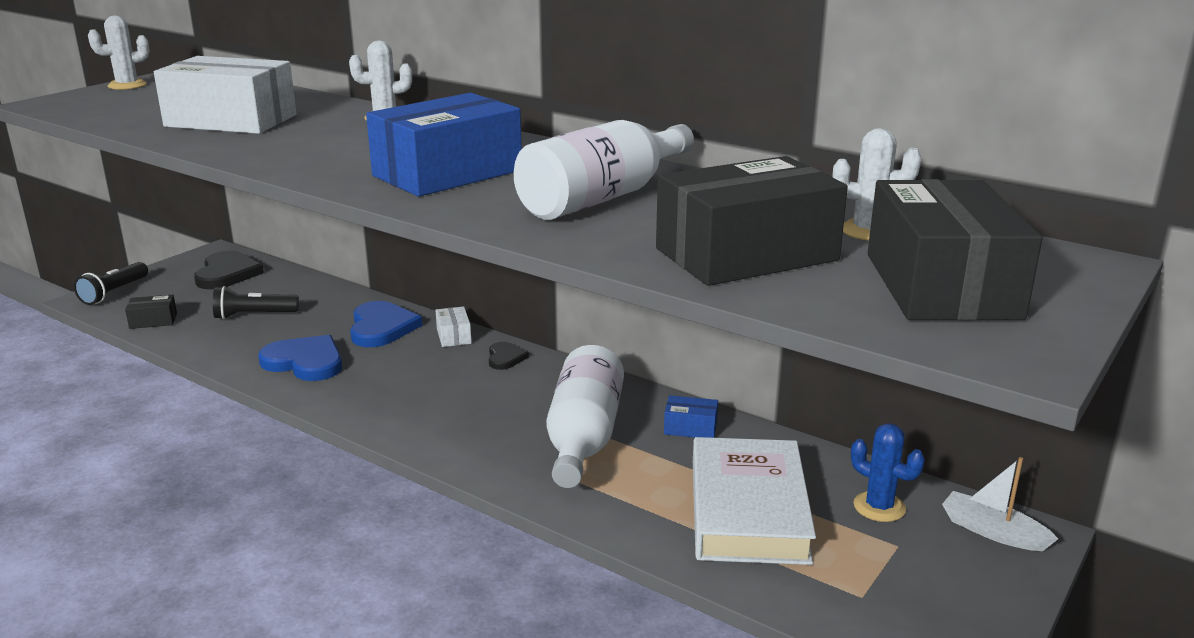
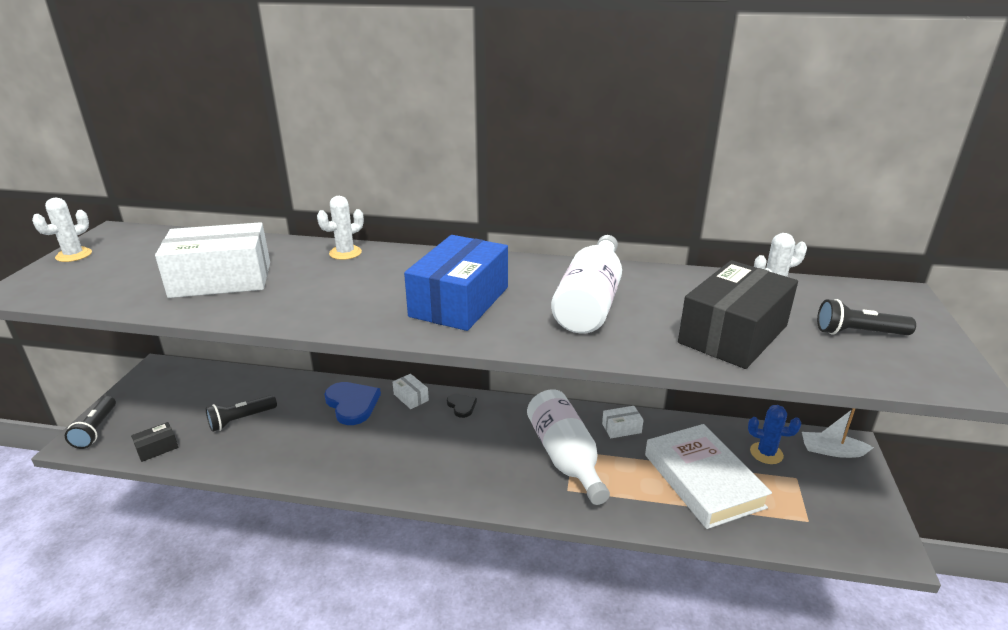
camera: 25 degrees left, 5 degrees up
(227, 273) = (184, 385): black heart -> none
(305, 362) = (319, 451): blue heart -> none
(690, 428) = (621, 428): blue box -> white box
(941, 285) = (859, 333): black box -> black flashlight

